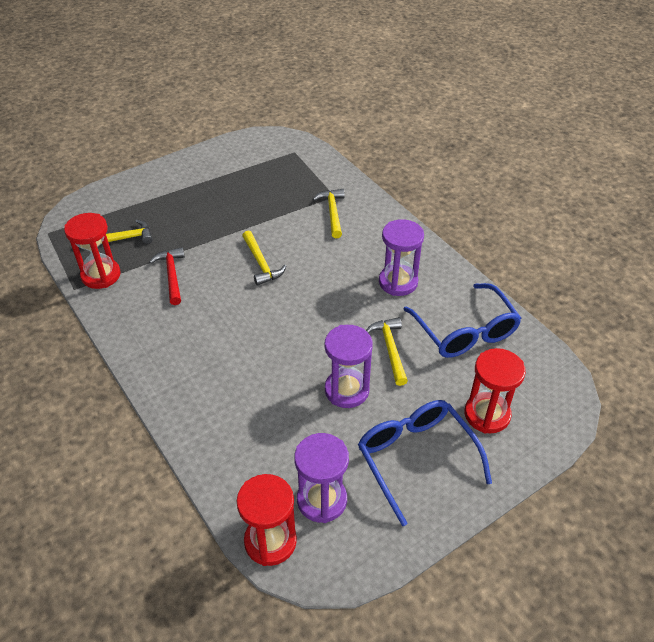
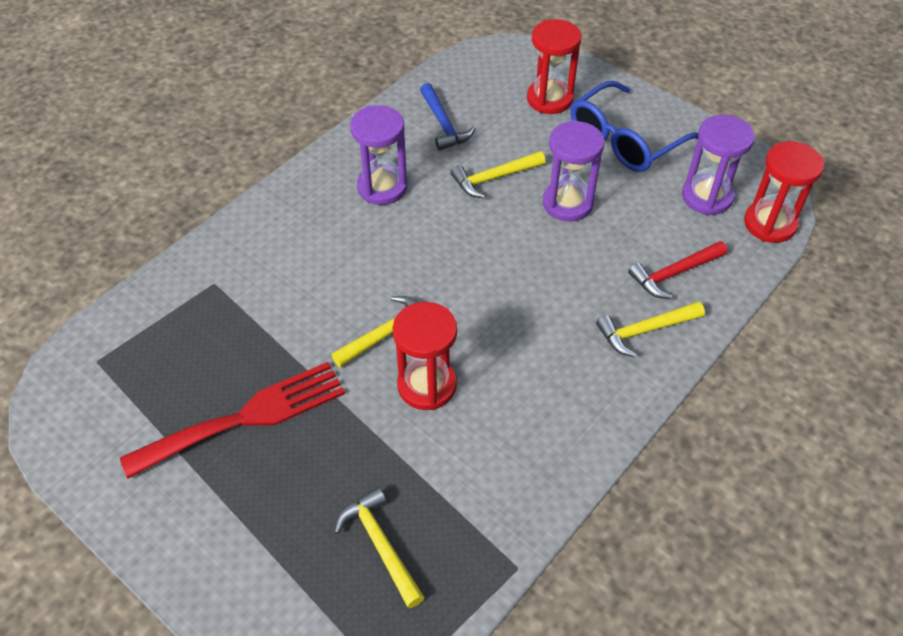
camera: 105 degrees left, 5 degrees up
(101, 275) = (475, 539): red hourglass -> red hourglass (427, 385)
(172, 275) = (444, 437): red hammer -> red hammer (674, 274)
(229, 200) = (246, 417): none -> red fork
(332, 213) = (256, 277): yellow hammer -> yellow hammer (645, 330)
(464, 331) = (443, 124): blue glasses -> blue hammer

